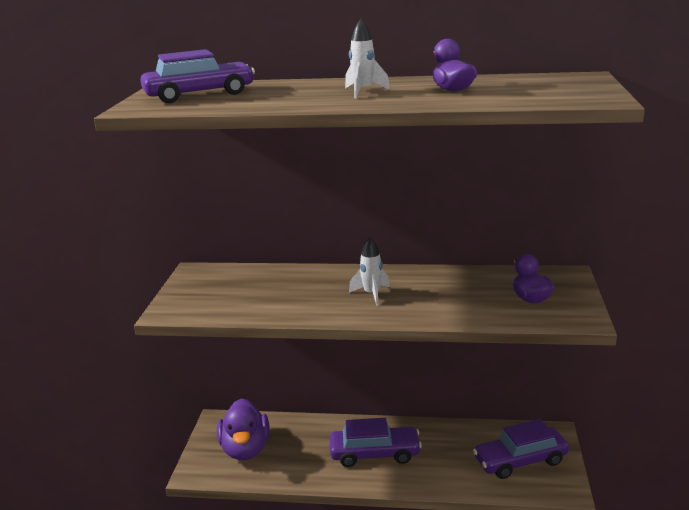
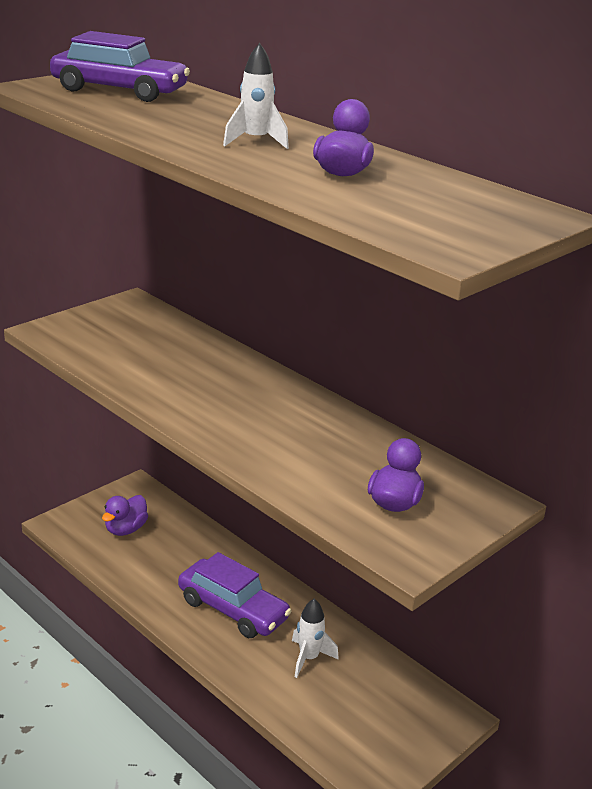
camera: 35 degrees right, 5 degrees up
(245, 449) = (125, 529): purple duck -> purple duck, size x0.60
(371, 294) = (242, 408): white rocket -> white rocket (309, 658)
(520, 460) = (371, 717): purple car -> none

